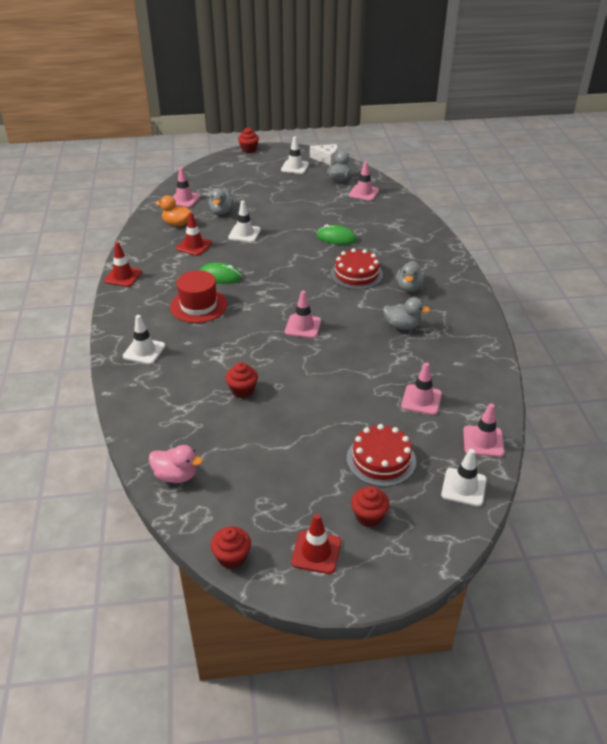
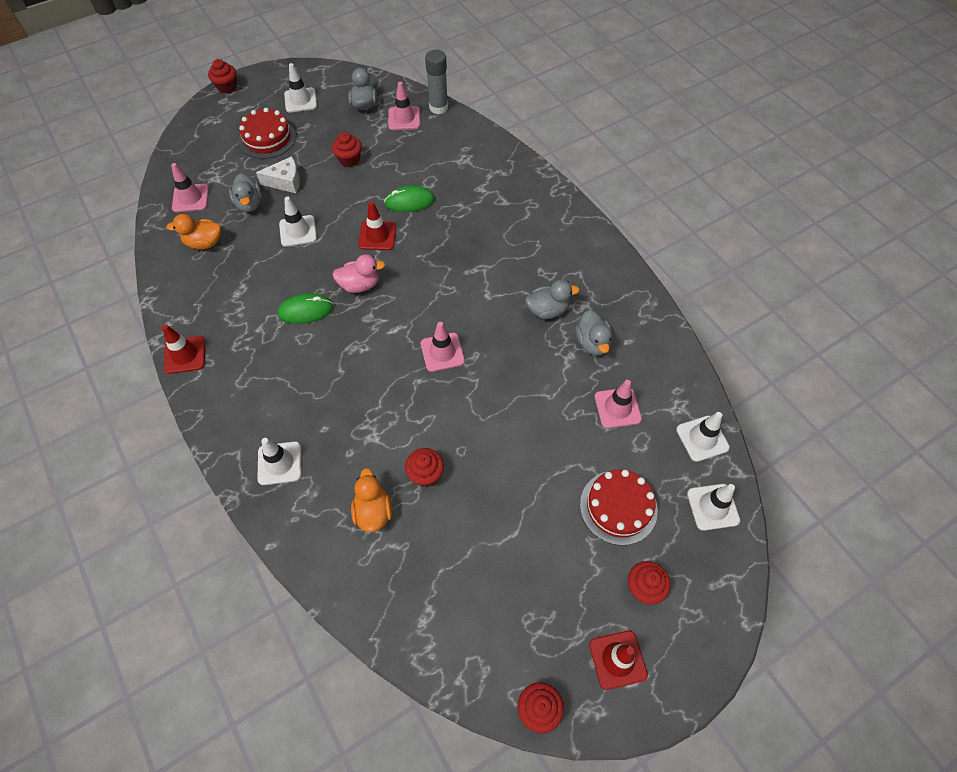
camera: 25 degrees left, 20 degrees up
(176, 476) = (420, 629): pink duck -> pink duck (360, 285)
(189, 398) = (373, 511): none -> orange duck
(194, 246) = (247, 272): red traffic cone -> red traffic cone (377, 236)
(198, 305) = (305, 366): red hat -> none
(307, 205) = (349, 159): none -> red cupcake
(326, 159) = (332, 76): white cheese -> white cheese (285, 182)
(356, 274) = (460, 250): red cake -> red cake (267, 138)
(394, 193) = (438, 107): none -> grey glue stick
(409, 287) = (526, 249): grey duck -> grey duck (592, 343)
(483, 441) = (702, 438): pink traffic cone -> white traffic cone

